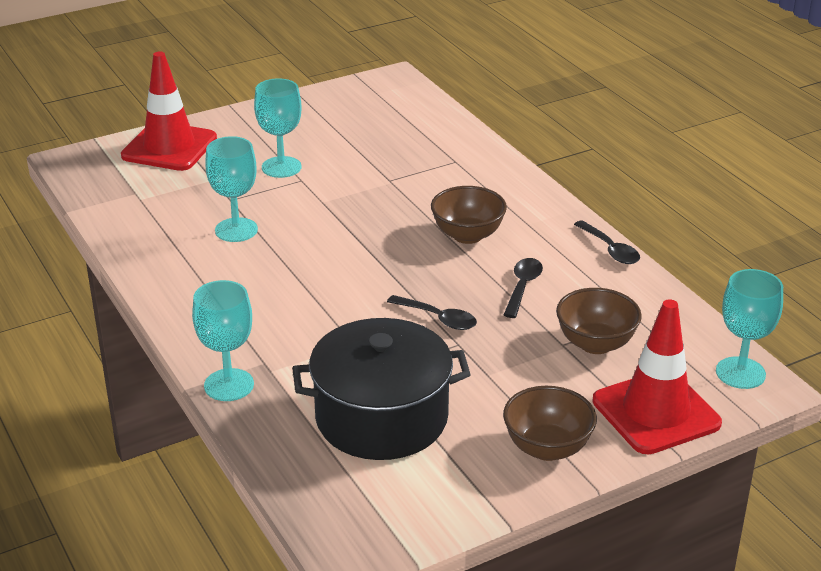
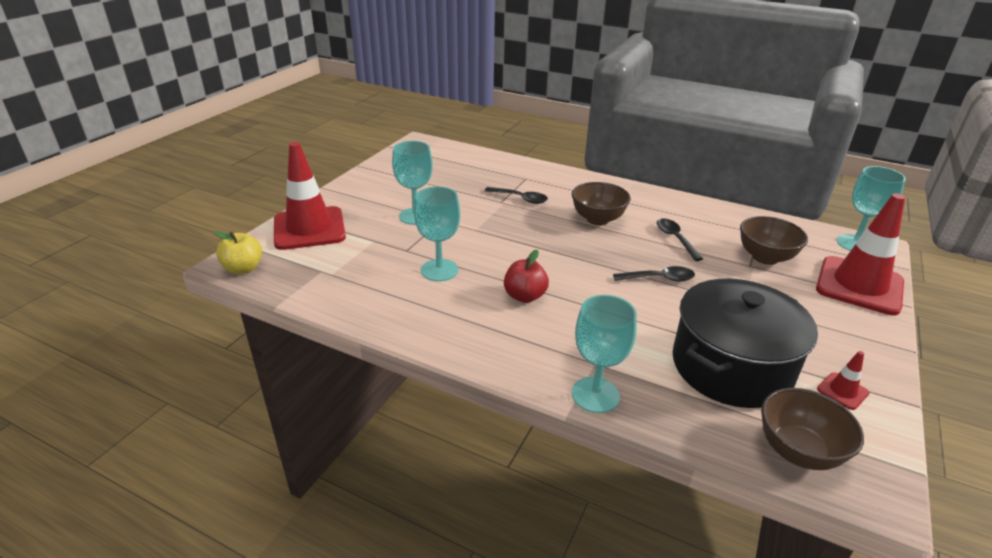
camera: 35 degrees left, 0 degrees up
(76, 168) = (243, 268): none -> yellow apple
(281, 283) = (525, 296): none -> red apple
(454, 481) = (842, 391): none -> red traffic cone
(547, 448) = (849, 337): brown bowl -> brown bowl (798, 451)
(610, 249) = (685, 200): black spoon -> black spoon (520, 198)

